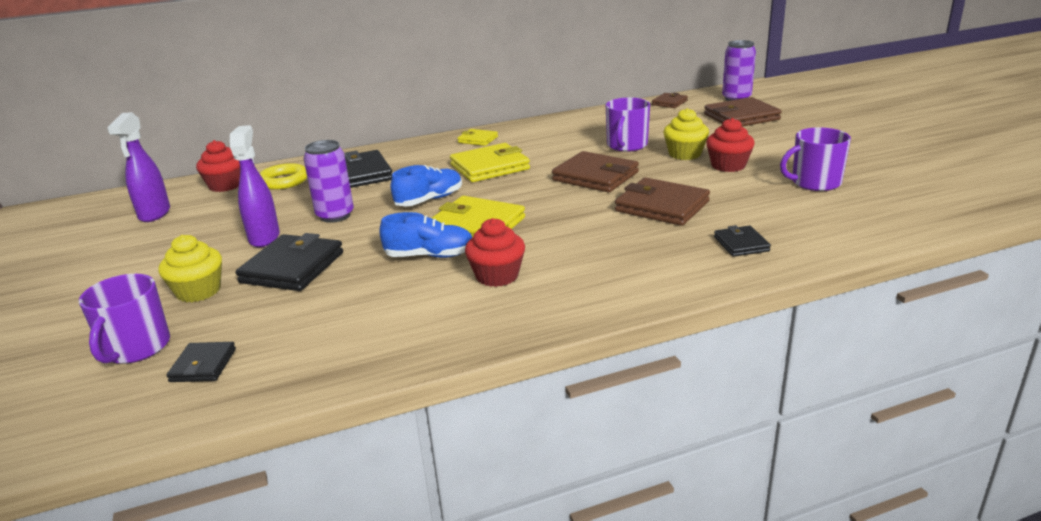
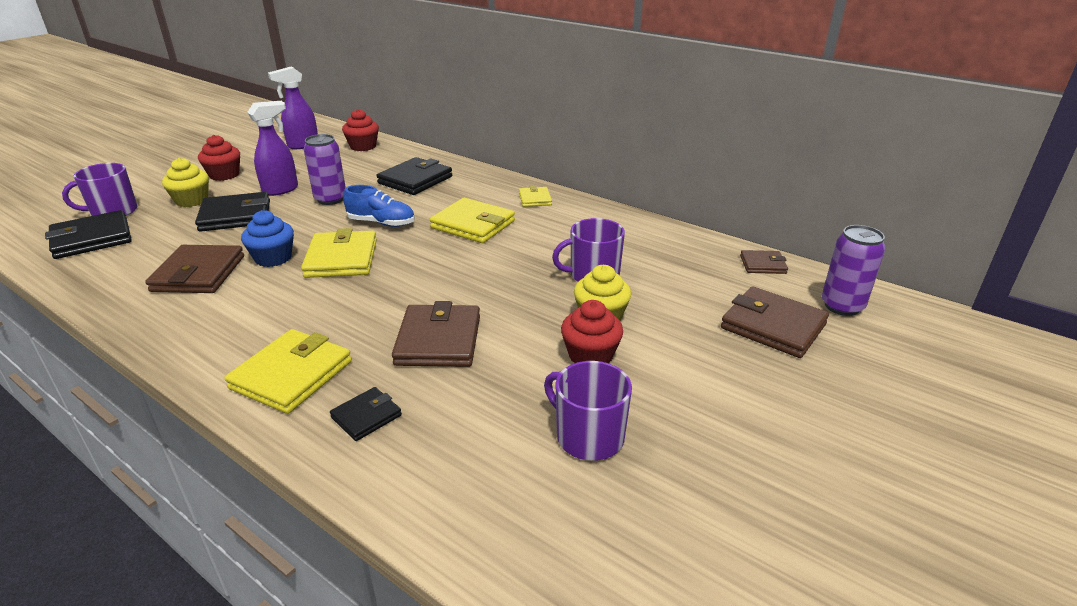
camera: 55 degrees right, 5 degrees up
(203, 365) = (92, 239): black wallet -> black wallet, size x1.83
(284, 181) = (383, 160): yellow ring -> none
(430, 256) = (273, 258): blue shoe -> blue cupcake
(497, 276) = (245, 298): red cupcake -> red cupcake (224, 175)
(595, 176) = (491, 282): brown wallet -> brown wallet (198, 274)
(658, 266) = (292, 375): none -> yellow wallet

